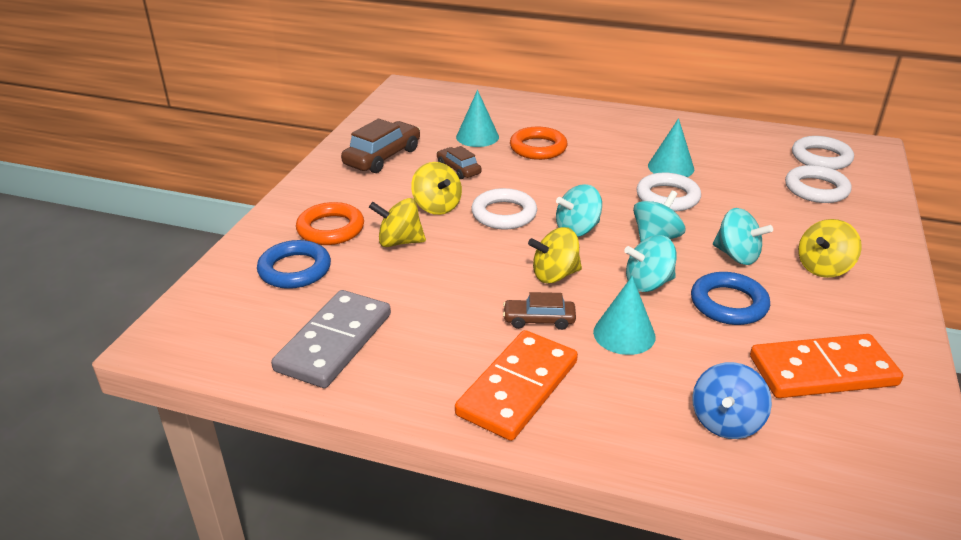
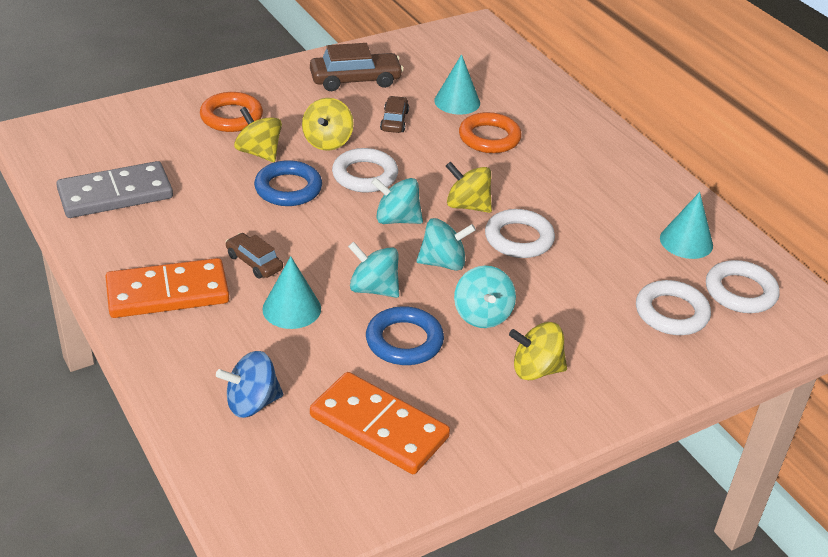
camera: 40 degrees right, 5 degrees up
(295, 269) = (166, 133): blue ring -> blue ring (288, 188)
(555, 275) = (319, 240): yellow spinning top -> yellow spinning top (467, 205)
(671, 167) = (573, 217): turquoise cone -> turquoise cone (686, 241)

